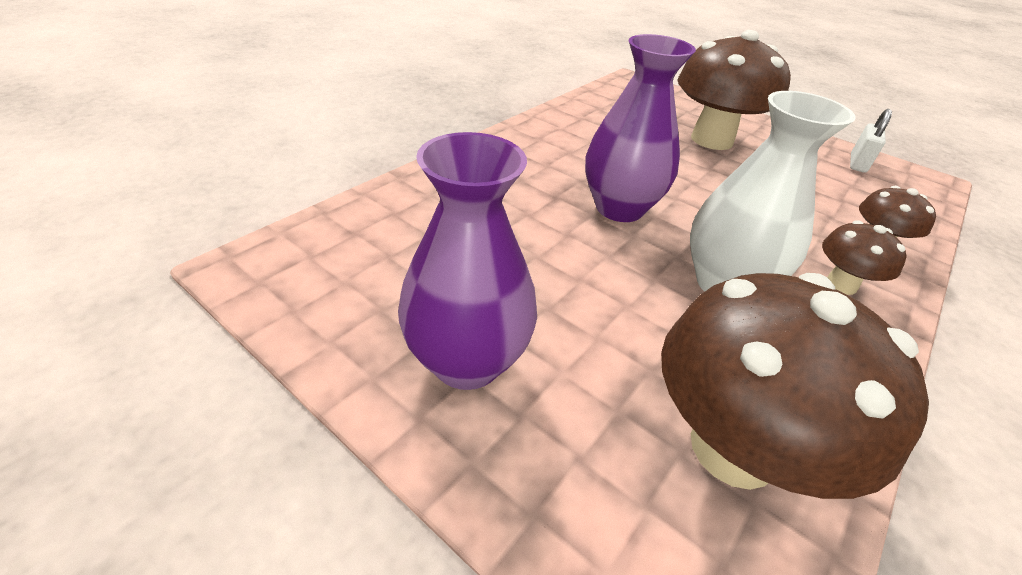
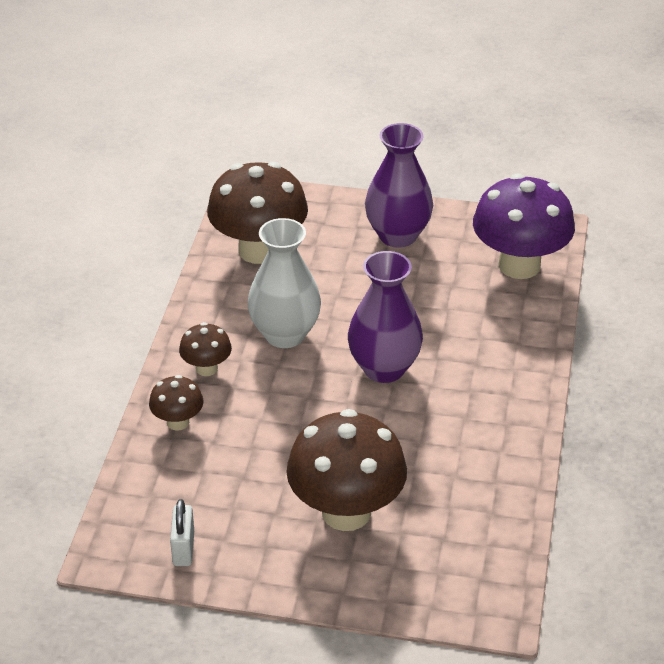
camera: 155 degrees right, 0 degrees up
(356, 243) = (519, 265): none -> purple mushroom

